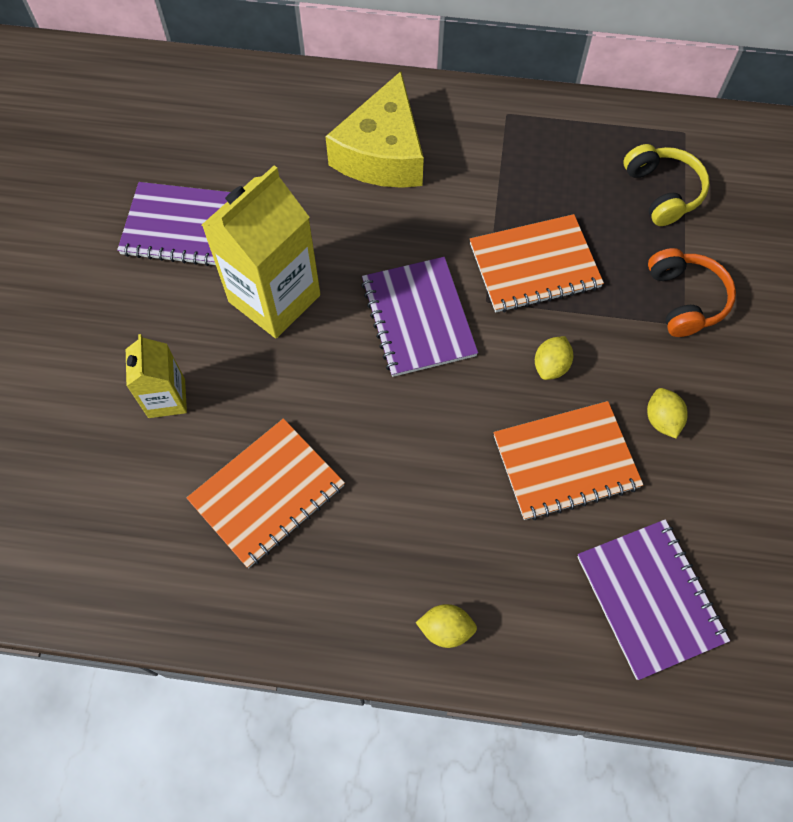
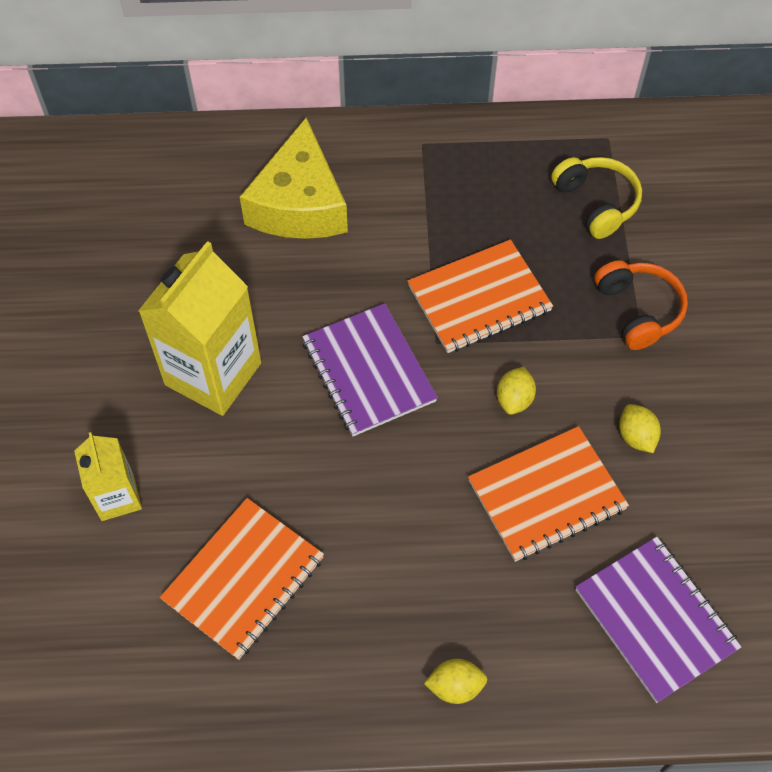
camera: 10 degrees left, 5 degrees down
(183, 227) = (100, 312): purple notebook -> none

